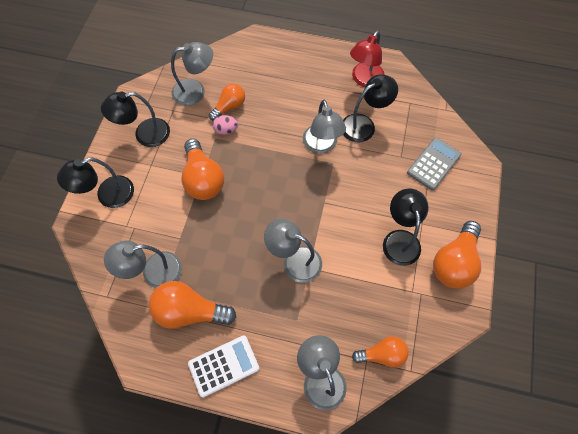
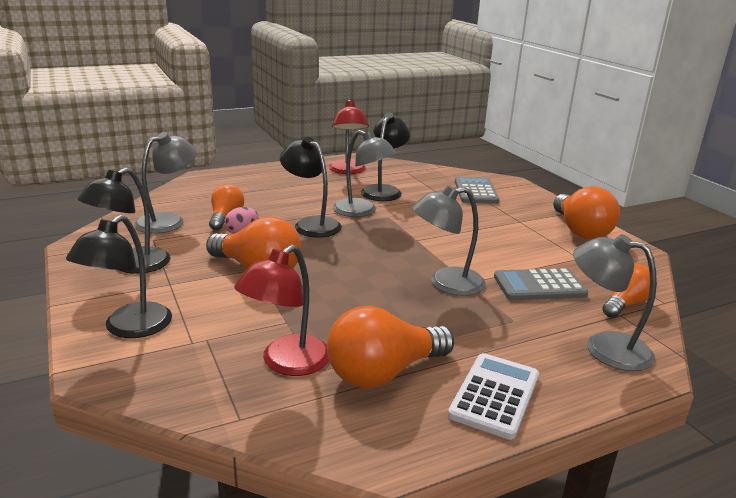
camera: 40 degrees left, 40 degrees down
(153, 272) = (286, 363): grey lamp -> red lamp
(348, 301) = (539, 286): none -> grey calculator
(400, 239) = (518, 235): black lamp -> black lamp (311, 224)

